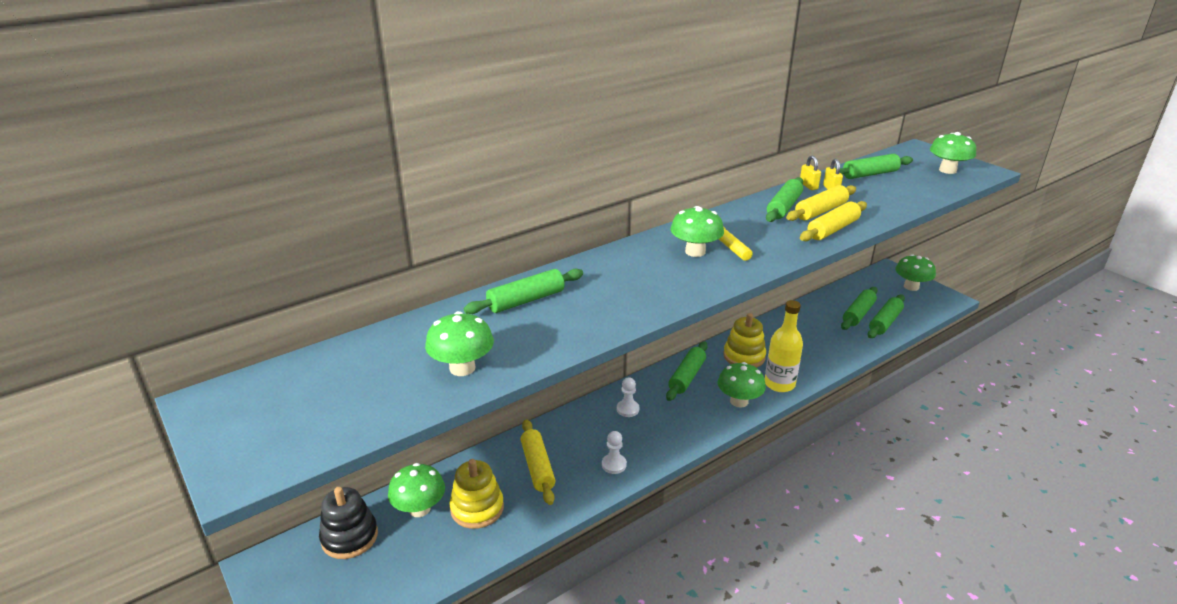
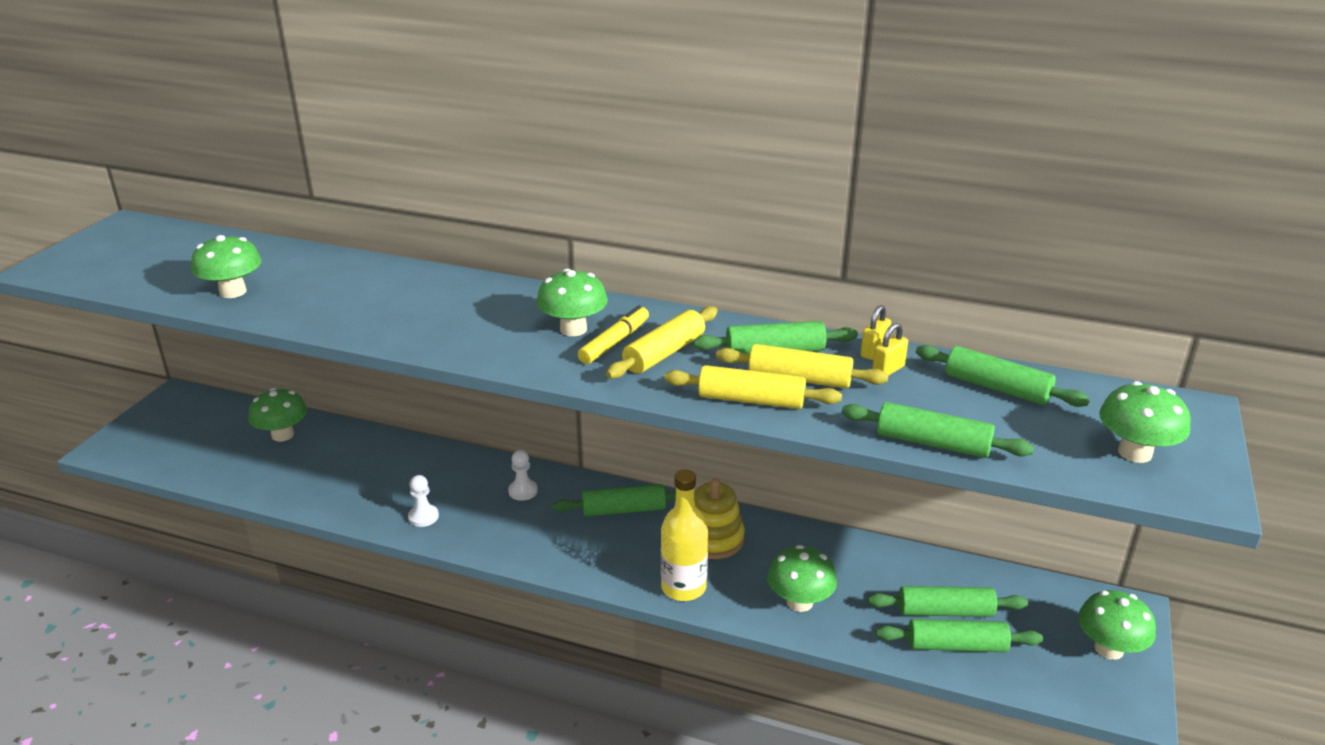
camera: 55 degrees right, 0 degrees up
(349, 537) = (228, 418): black stacking toy -> none
(477, 508) = (303, 463): yellow stacking toy -> none
(526, 300) = (373, 279): green rolling pin -> green rolling pin (932, 443)
(537, 467) = (383, 472): yellow rolling pin -> yellow rolling pin (664, 353)
(739, 401) = (614, 565): green mushroom -> green mushroom (799, 602)

